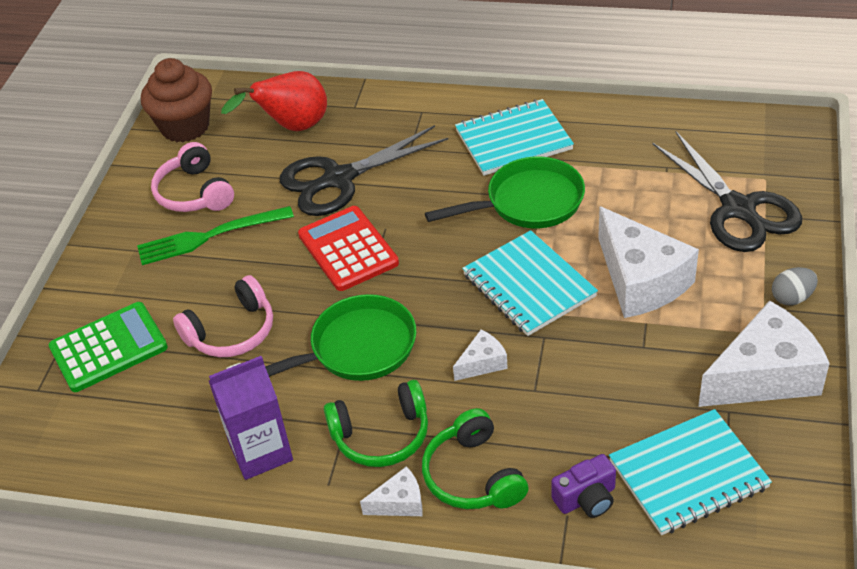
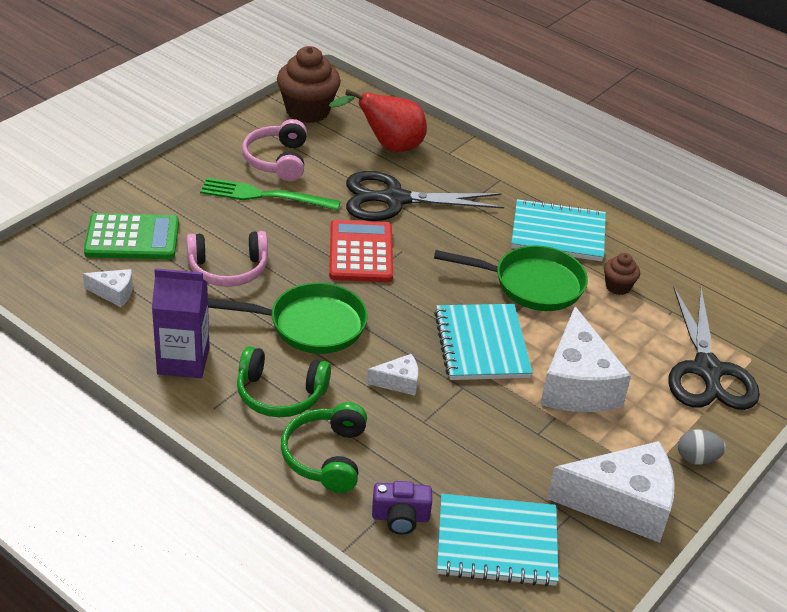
camera: 20 degrees right, 5 degrees down
(399, 503) = (255, 447): white cheese -> white cheese (114, 293)
(604, 167) = (618, 286): none -> brown cupcake

